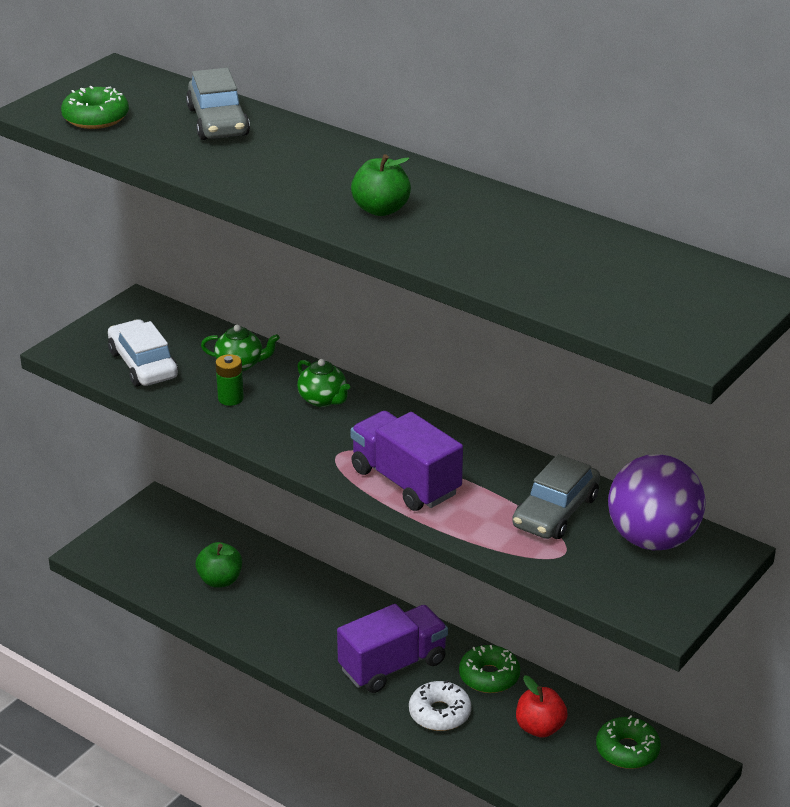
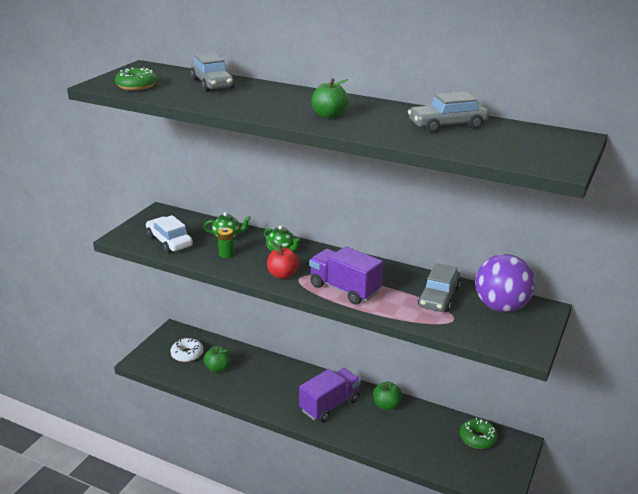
camera: 10 degrees left, 5 degrees down
(439, 713) = (364, 430): white donut -> white donut (187, 354)
(489, 676) = (386, 405): green donut -> green apple
(540, 728) = (424, 431): red apple -> red apple (282, 275)
(561, 246) = (447, 125): none -> grey car

